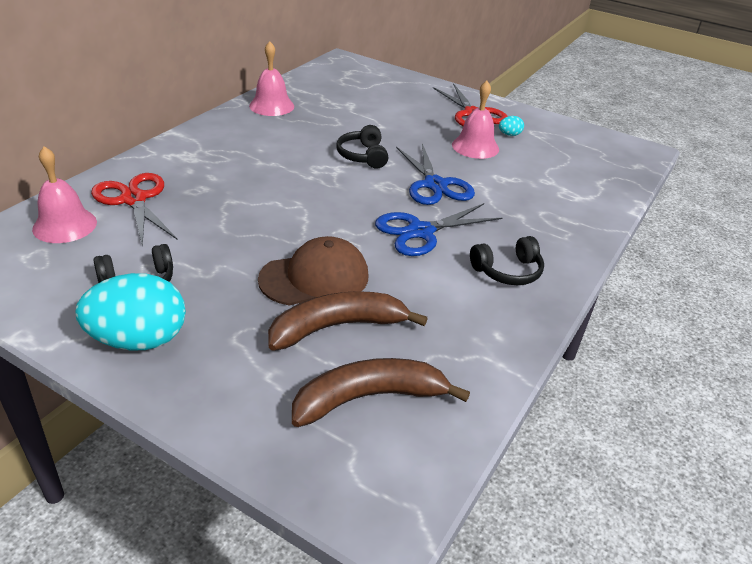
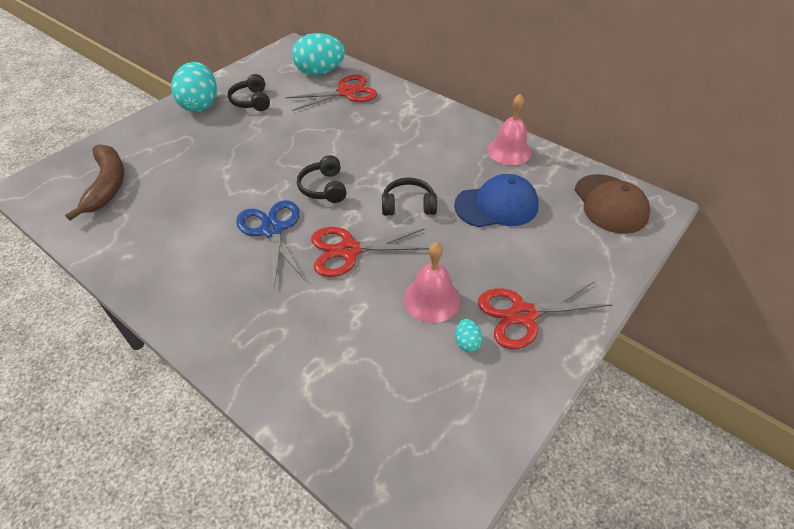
camera: 100 degrees right, 10 degrees up
(65, 225) = (320, 72): pink bell -> turquoise egg
(315, 278) = (231, 168): brown cap -> brown cap (610, 204)
(337, 327) = (175, 176): brown banana -> none
(354, 116) = (496, 205): none -> blue cap
(435, 185) = (348, 250): blue scissors -> red scissors
(508, 271) = (197, 278): black headphones -> black headphones (324, 188)

